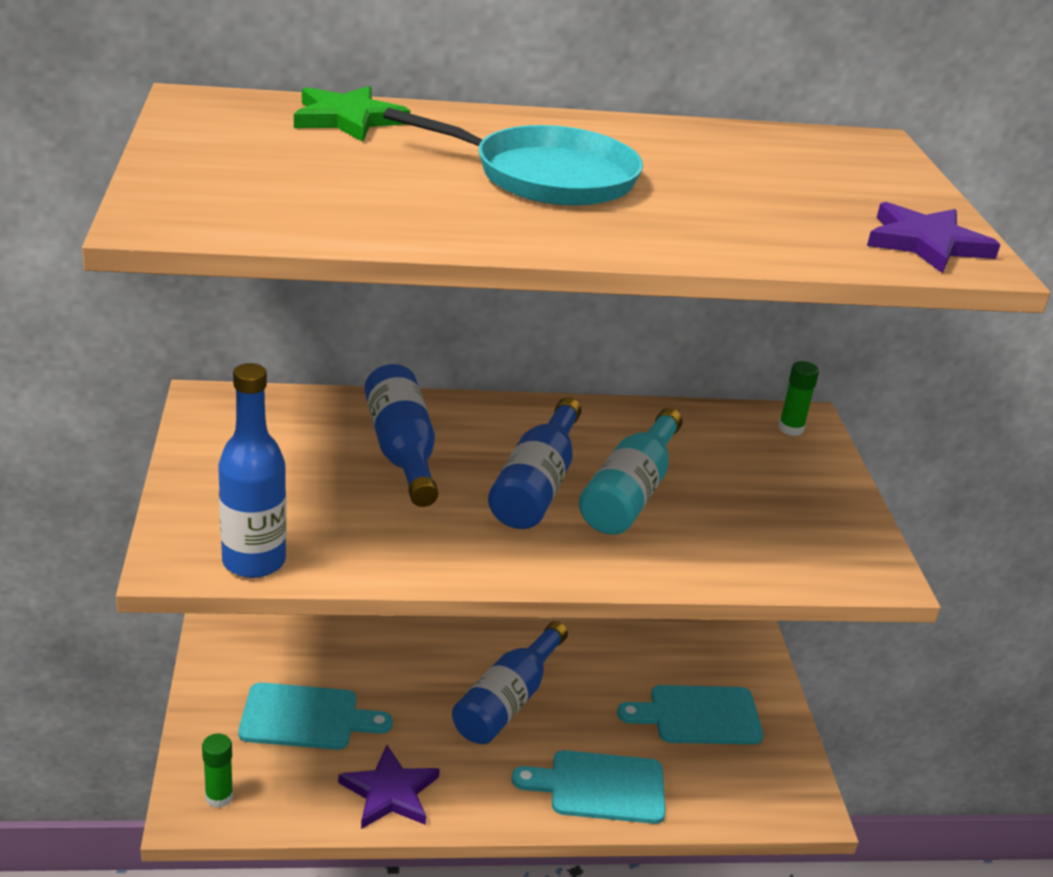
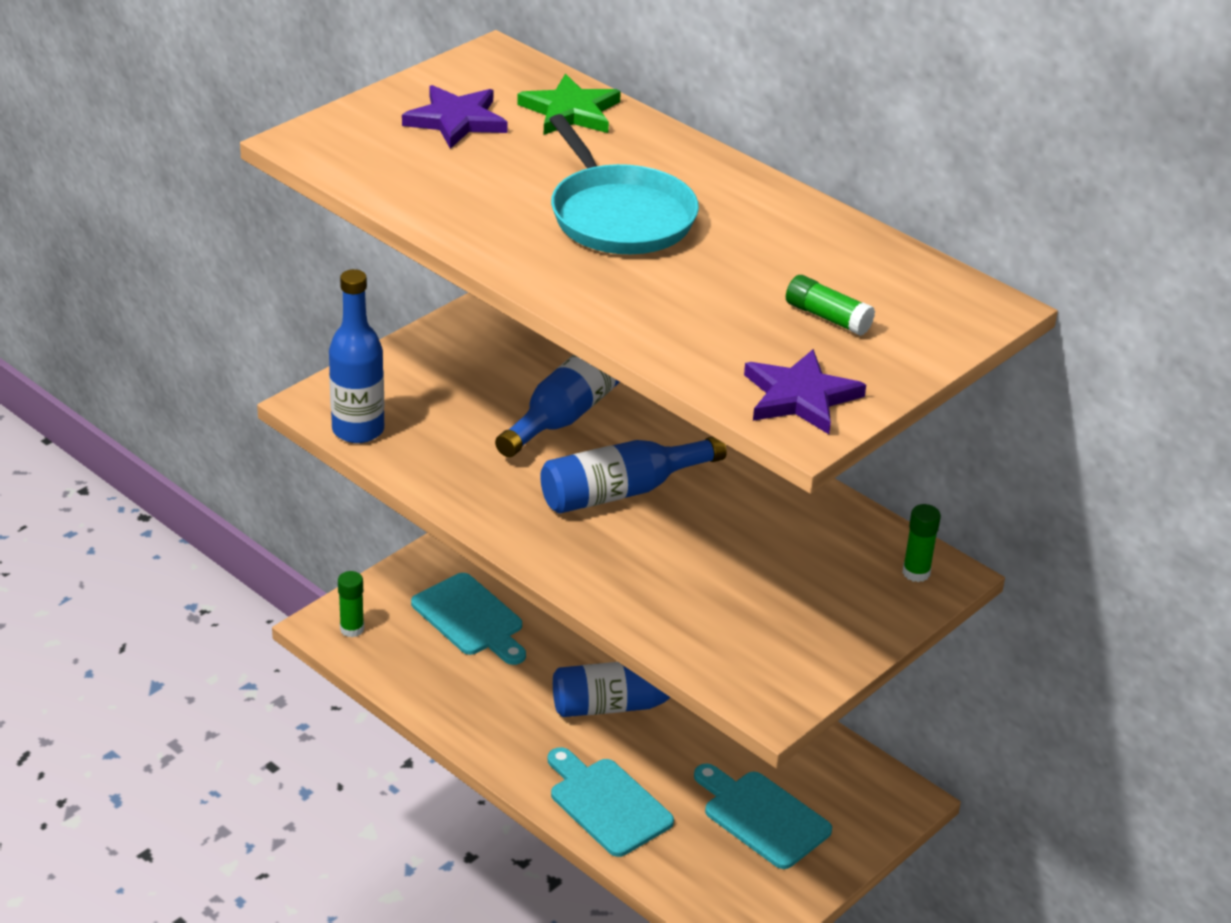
camera: 50 degrees right, 5 degrees up
(390, 792) = (459, 702): purple star -> purple star (456, 121)
(630, 492) = (683, 537): turquoise bottle -> none
(819, 186) = (827, 317): none -> green glue stick

